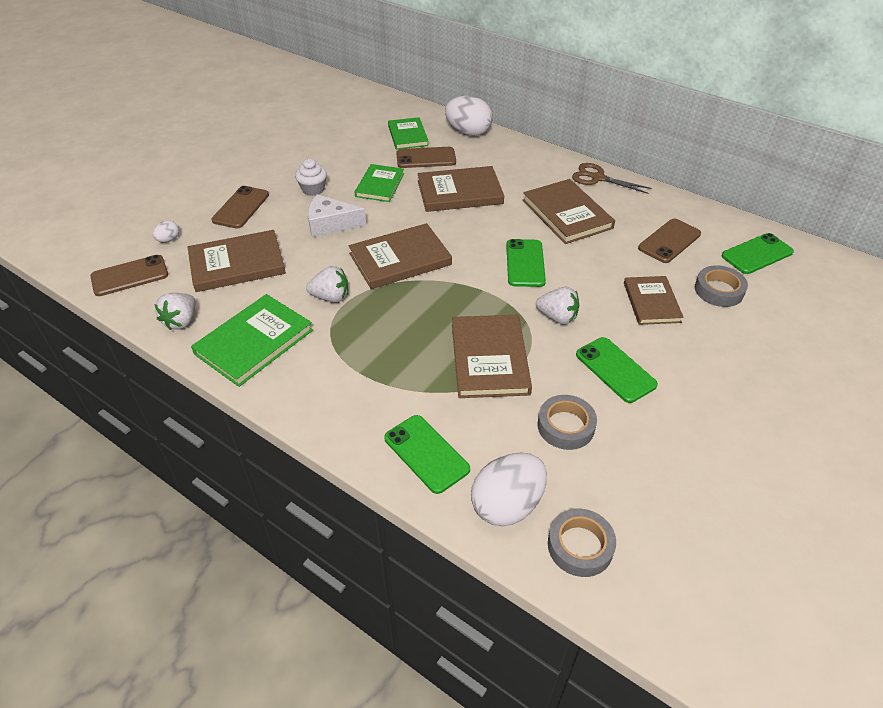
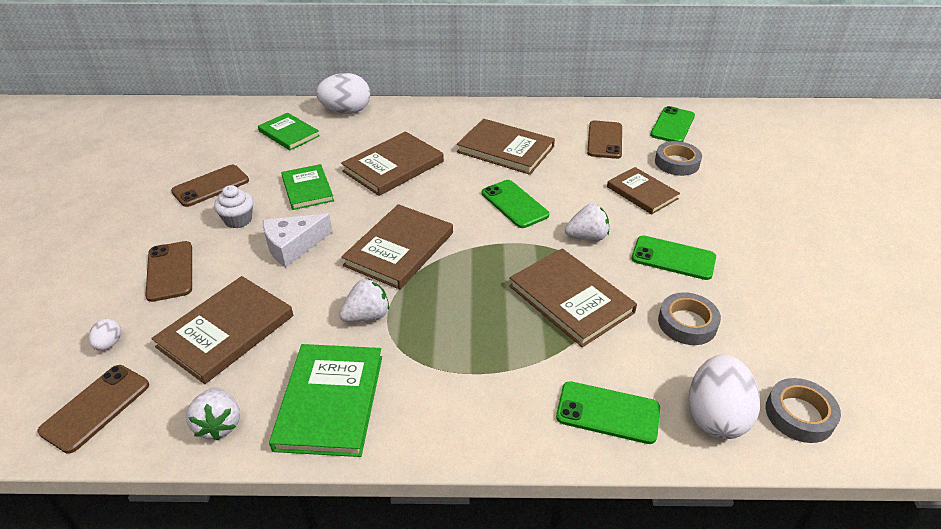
camera: 35 degrees left, 5 degrees down
(426, 158) = (329, 148): brown phone -> brown phone (211, 186)
(598, 178) = (499, 111): brown scissors -> none

